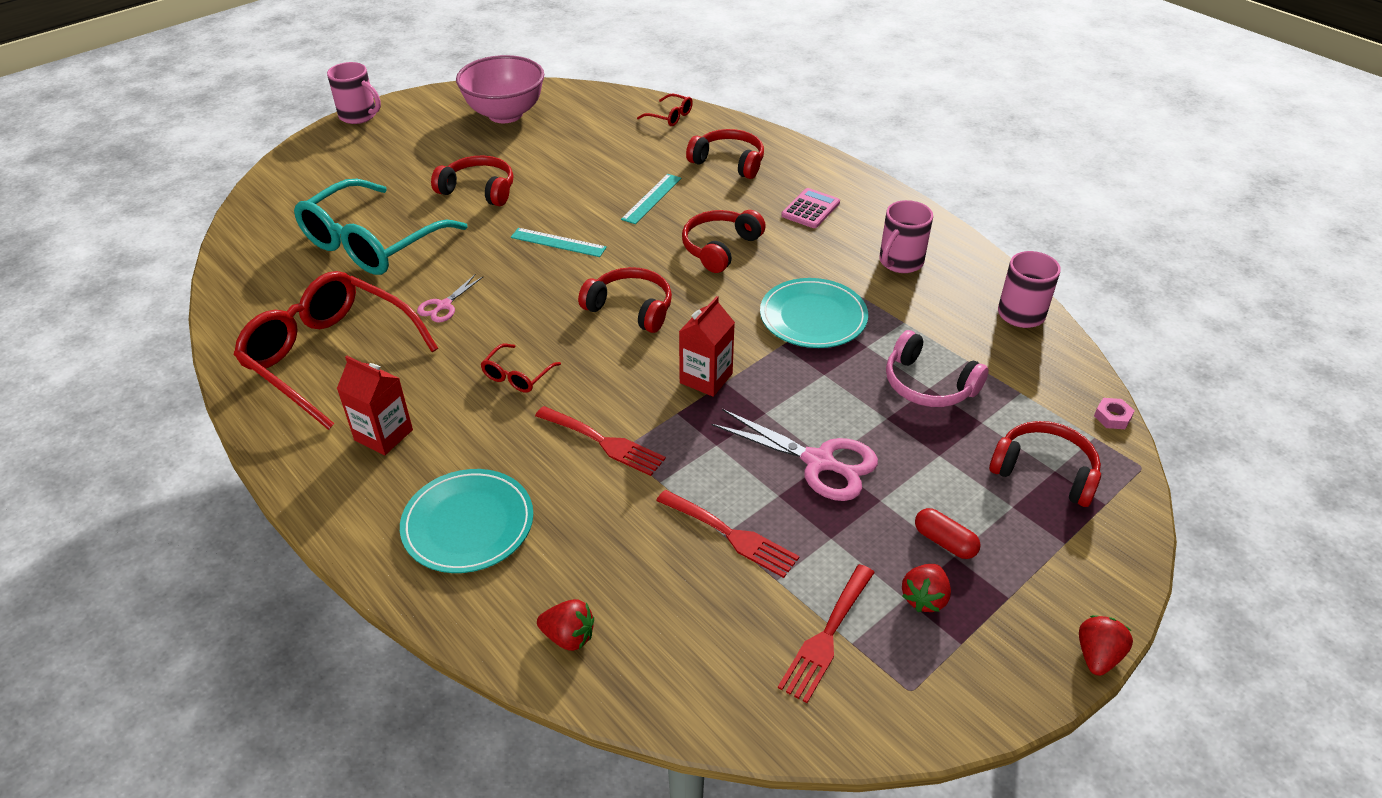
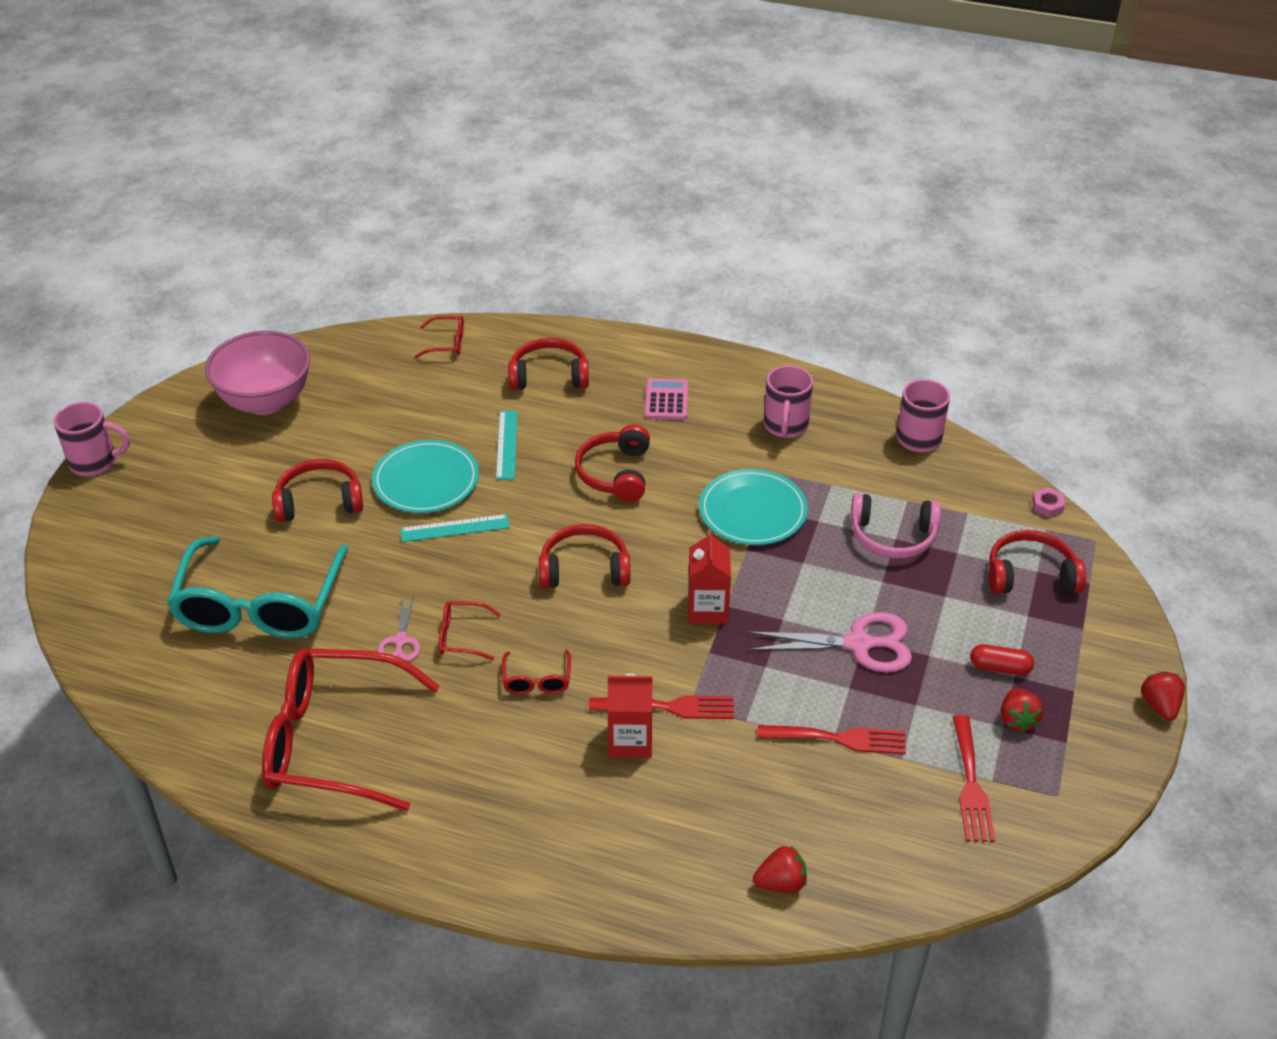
camera: 30 degrees left, 0 degrees up
(383, 435) = (463, 791): red carton -> red carton (630, 740)
(468, 524) = (616, 834): turquoise plate -> turquoise plate (426, 480)
(490, 320) = (461, 636): none -> red glasses

